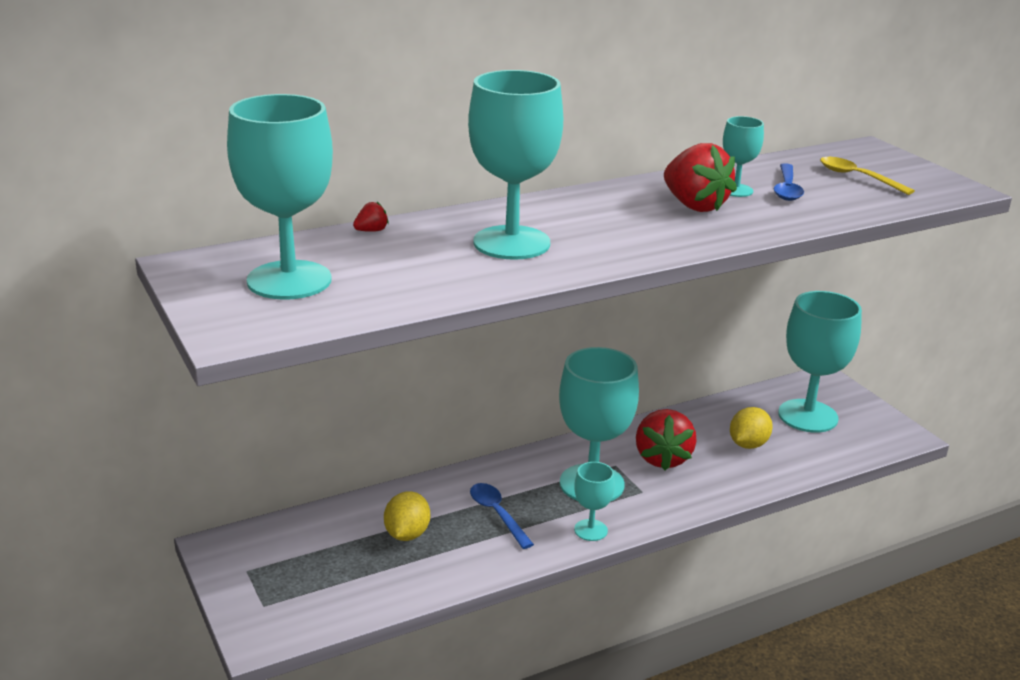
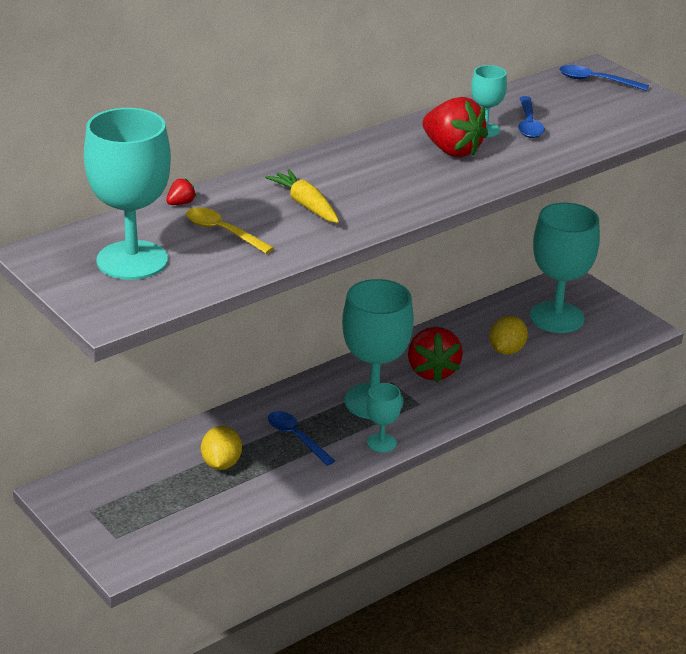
camera: 10 degrees left, 5 degrees up
(511, 243) = (305, 205): turquoise goblet -> yellow carrot
(857, 177) = (588, 105): yellow spoon -> yellow spoon (222, 232)
(868, 157) = (596, 81): none -> blue spoon

